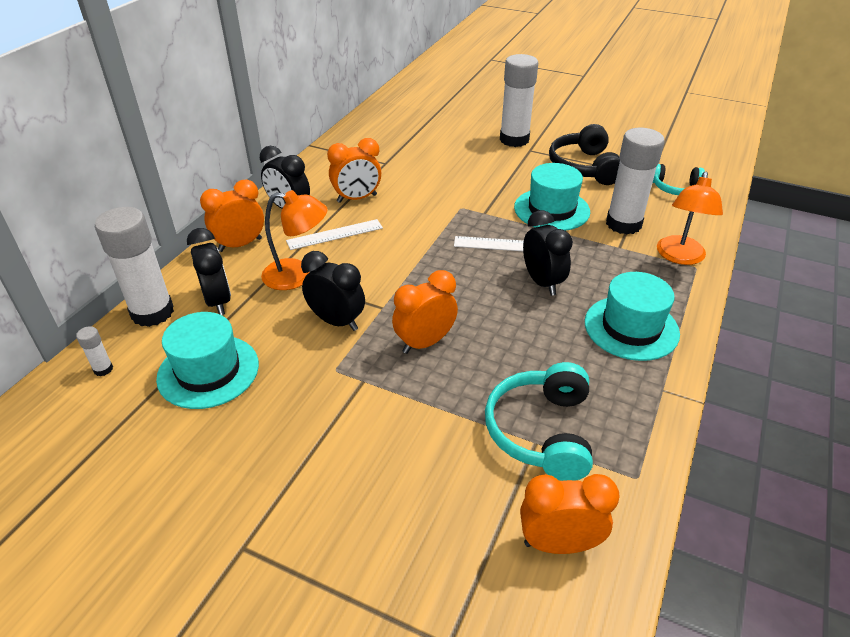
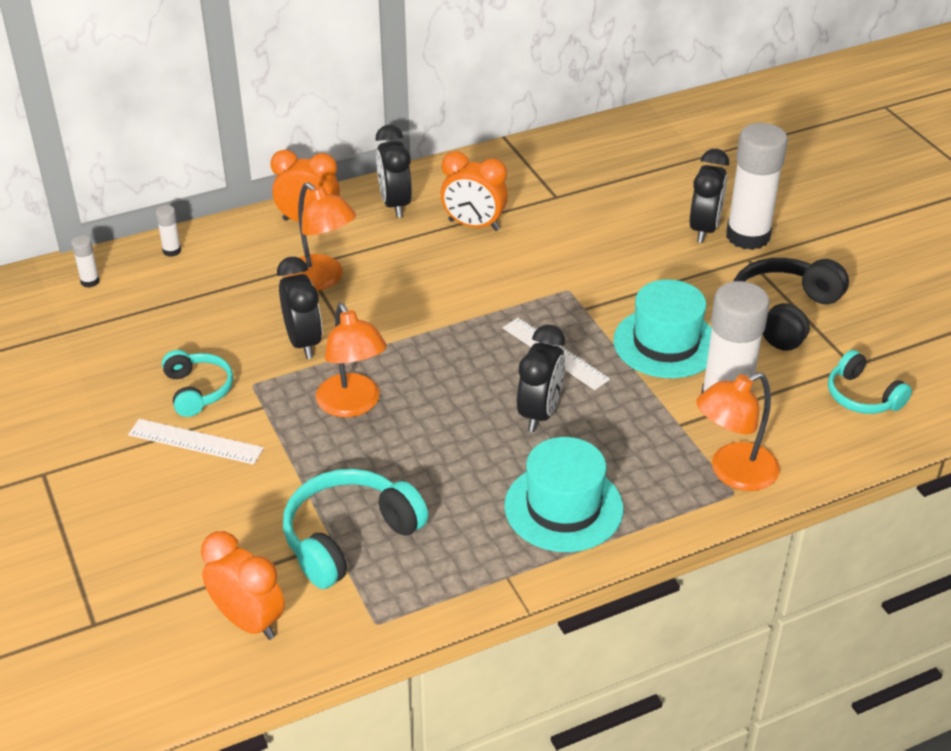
camera: 40 degrees right, 0 degrees up
(152, 312) = (172, 251): white glue stick -> white glue stick, size x0.41
(208, 371) = (159, 327): turquoise hat -> none
(218, 301) = (231, 268): black clock -> black clock (704, 229)
(298, 398) = (197, 390): none -> turquoise headphones
(335, 234) = (404, 254): white ruler -> white ruler (195, 442)
(425, 343) = (353, 405): orange clock -> orange lamp

